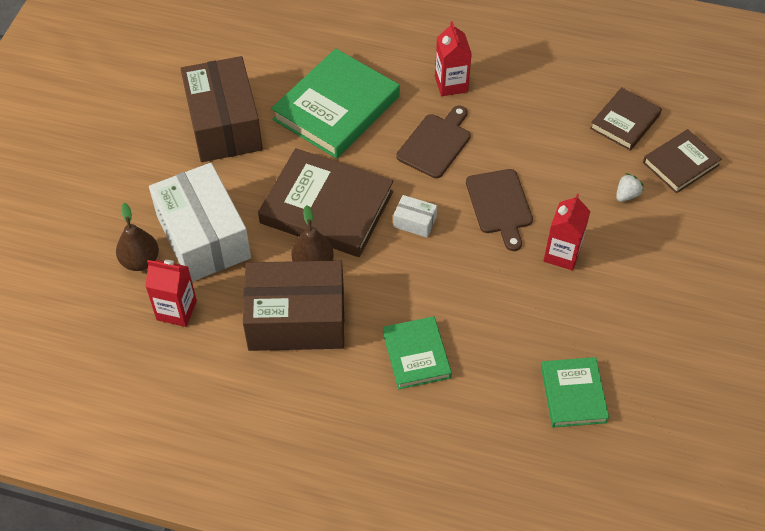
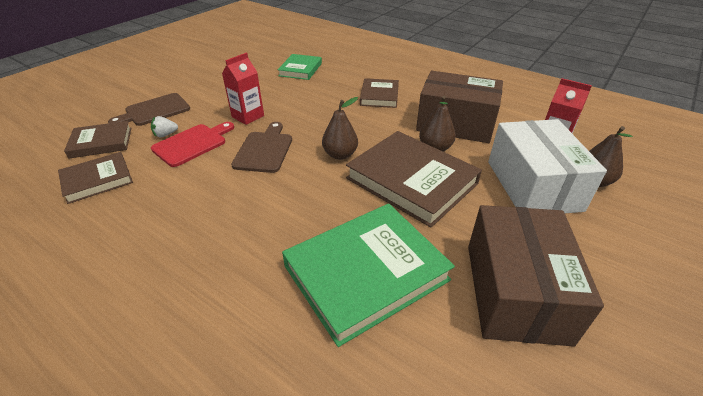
camera: 160 degrees left, 15 degrees down
(414, 222) = (340, 155): white box -> brown pear
(416, 355) = (379, 96): green book -> brown book
(436, 143) = (280, 206): brown cutting board -> brown cutting board (154, 110)
(451, 84) = (215, 263): red carton -> none
(583, 191) = (192, 144): none -> red cutting board

